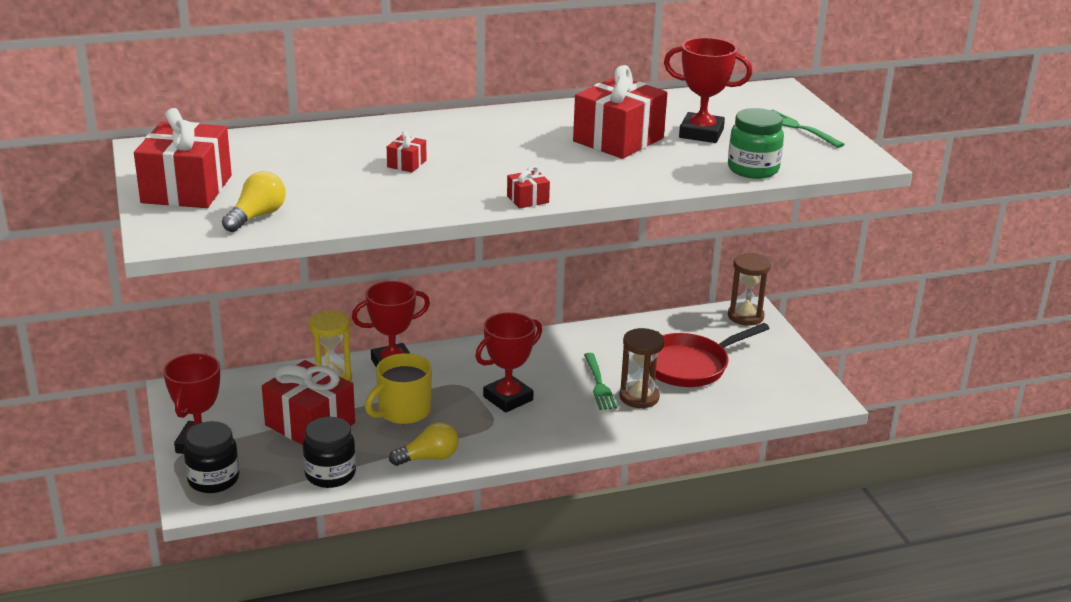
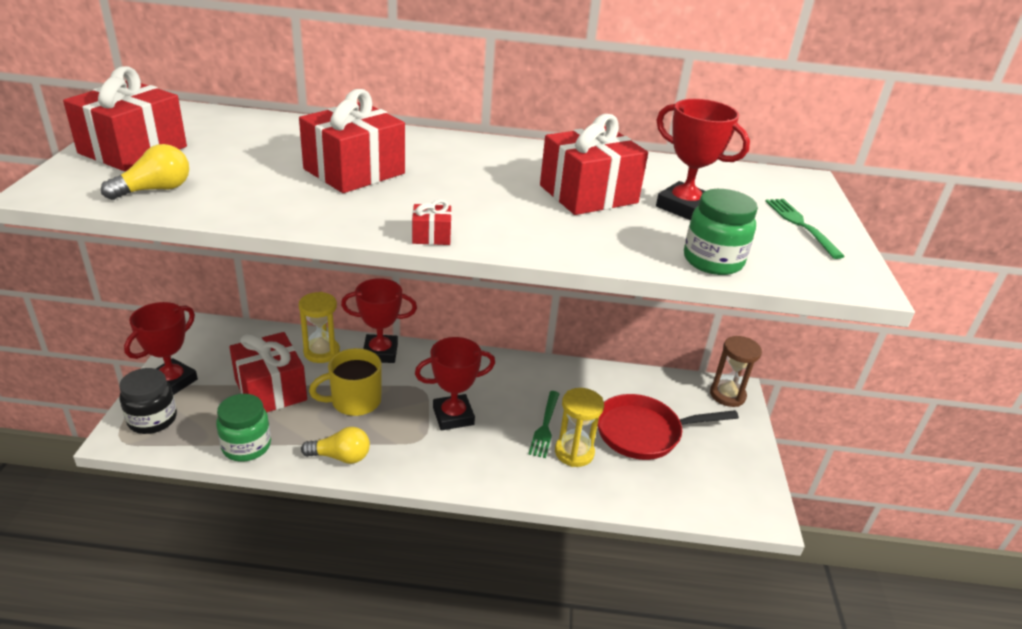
camera: 20 degrees right, 5 degrees up
(330, 474) = (246, 446): black jar -> green jar
(406, 164) = (354, 171): red gift -> red gift, size x2.31
(639, 397) = (574, 452): brown hourglass -> yellow hourglass

